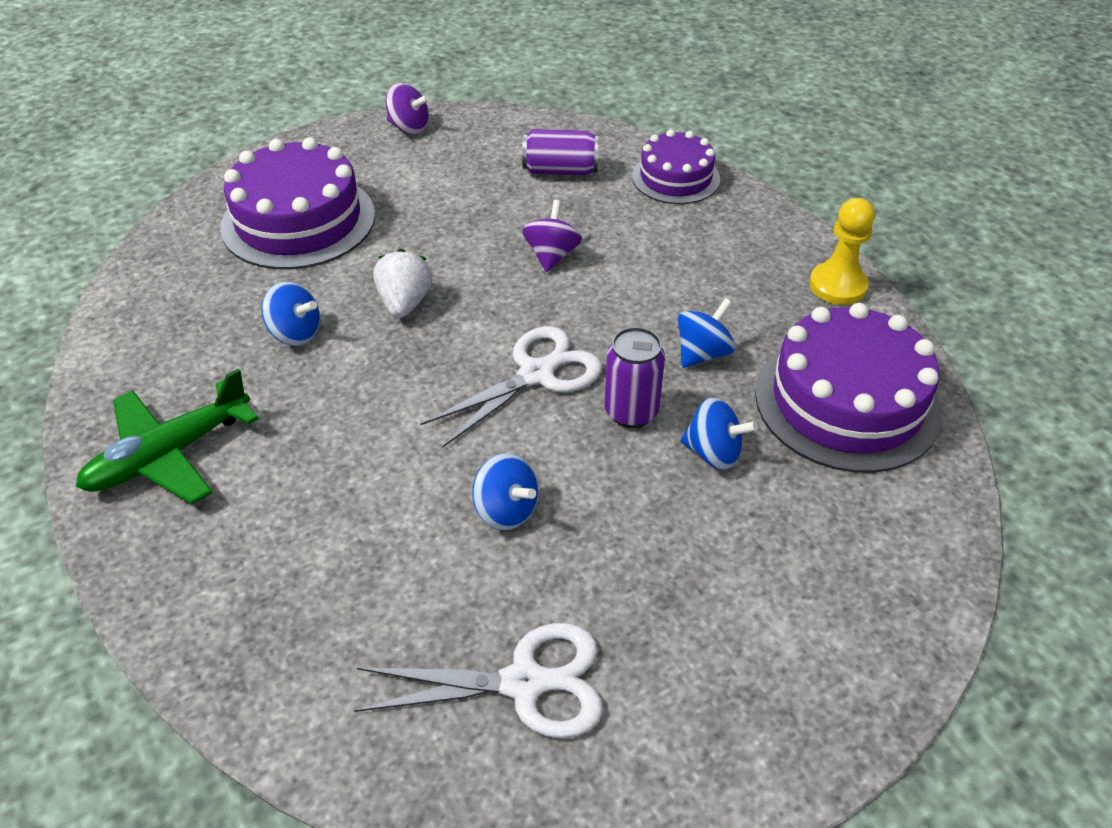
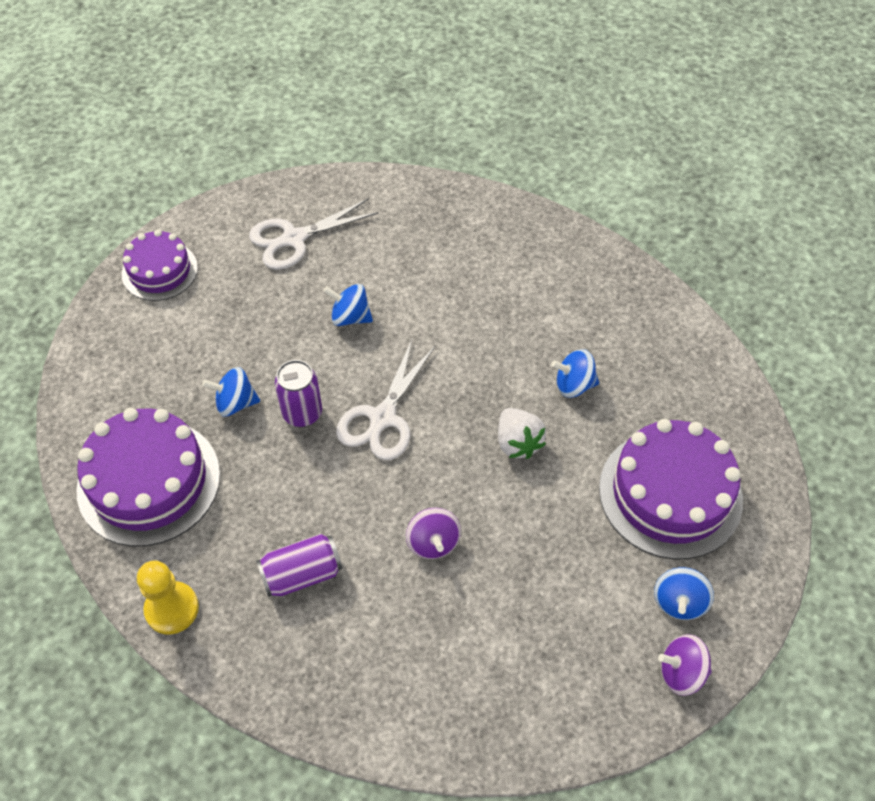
camera: 155 degrees right, 10 degrees up
(169, 455) = (572, 275): green plane -> none
(560, 170) = (486, 668): purple can -> purple can (302, 574)
(676, 178) = (366, 708): purple cake -> purple cake (159, 271)
(703, 353) = (268, 485): blue spinning top -> blue spinning top (679, 602)

